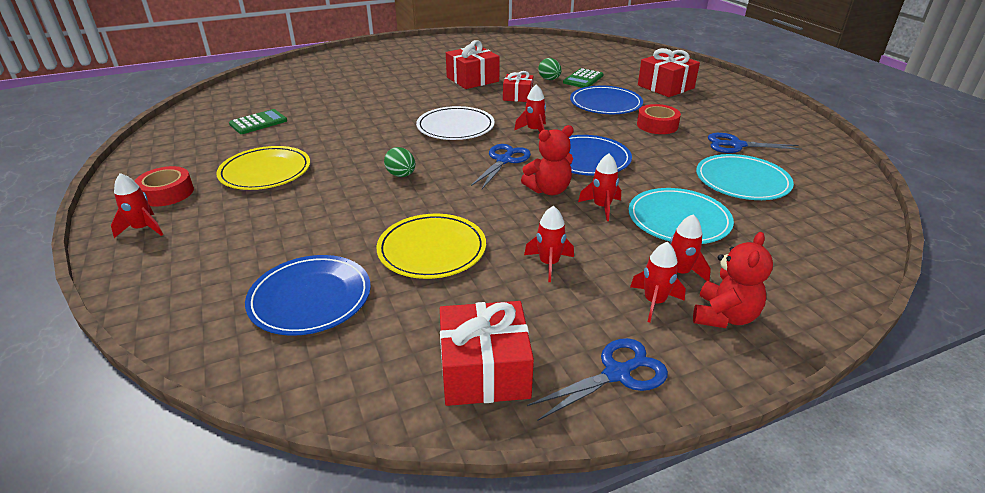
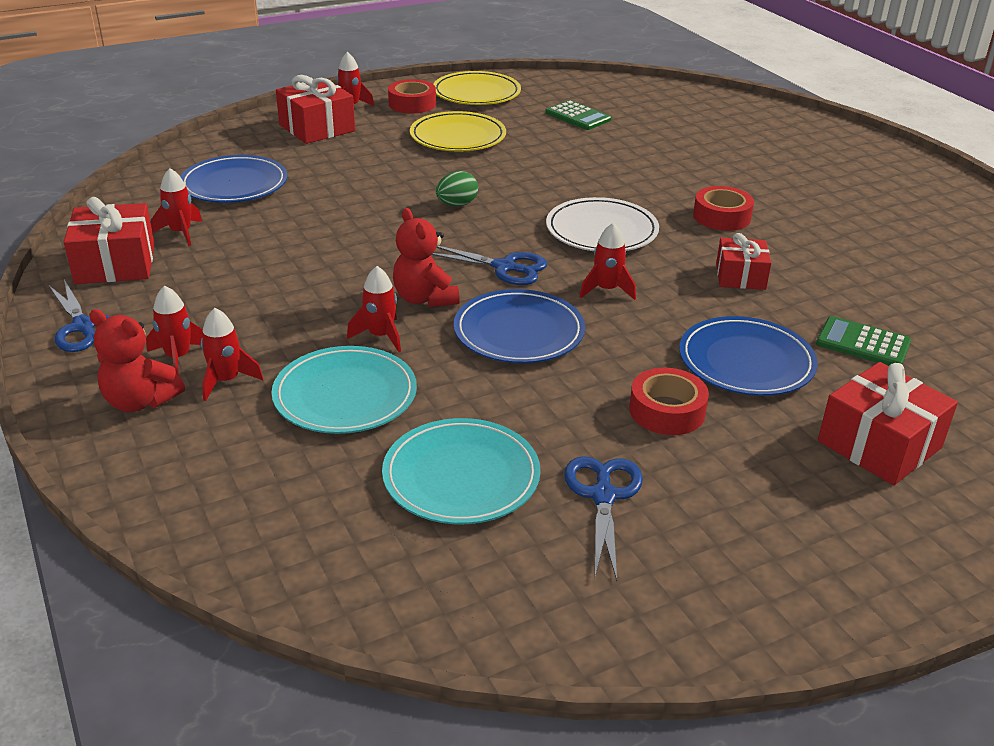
camera: 85 degrees right, 0 degrees up
(432, 249) = (299, 231): yellow plate -> yellow plate (476, 93)
(444, 93) = (721, 217): none -> red tape
(472, 79) = (795, 236): red gift -> red gift (317, 128)
(549, 79) = (838, 307): green egg -> none
(549, 264) = (262, 296): red rocket -> red rocket (181, 233)

